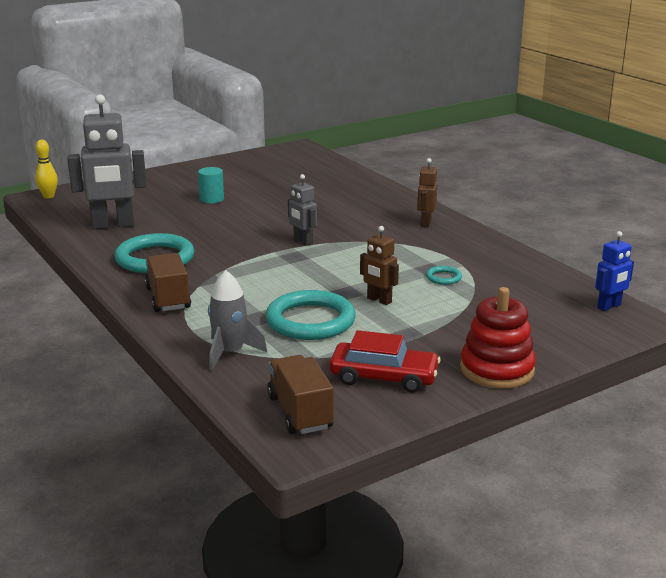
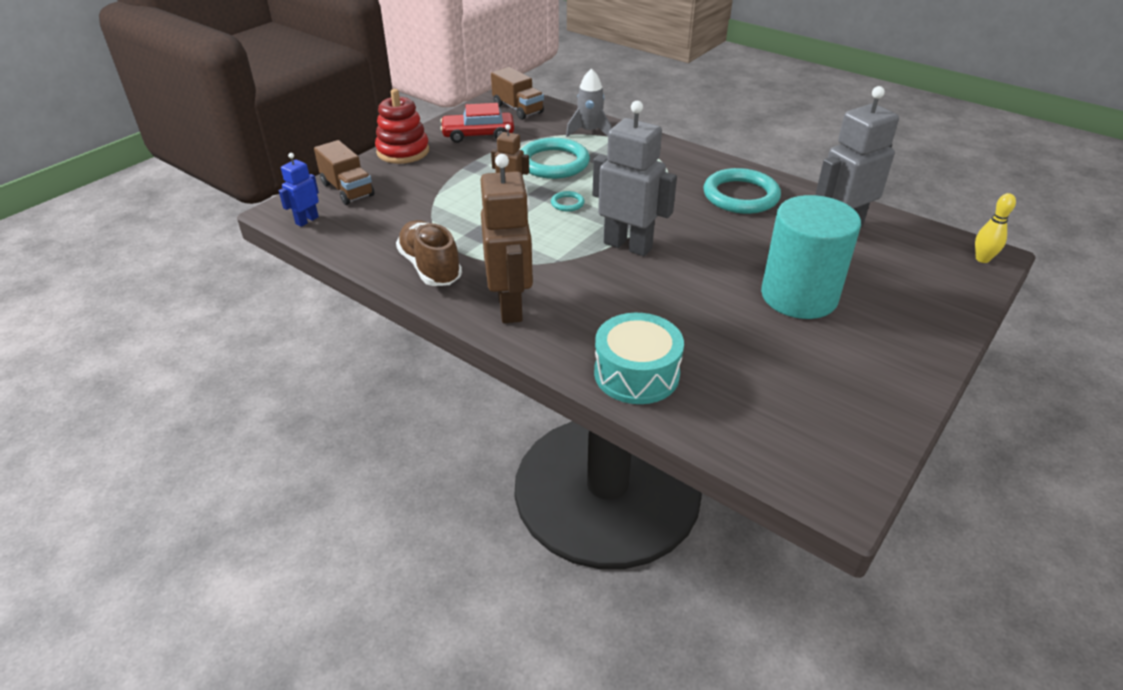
camera: 160 degrees right, 15 degrees up
(168, 298) = (679, 161): brown truck -> brown truck (347, 190)
(212, 199) = (799, 296): turquoise cylinder -> turquoise cylinder, size x2.36
(303, 241) = (628, 245): grey robot -> grey robot, size x1.95
(361, 186) = (636, 374): none -> turquoise drum
(425, 222) = (510, 307): brown robot -> brown robot, size x1.95
(443, 277) = (463, 225): turquoise ring -> turquoise ring (567, 203)
(483, 252) = (430, 267): none -> brown shoe

